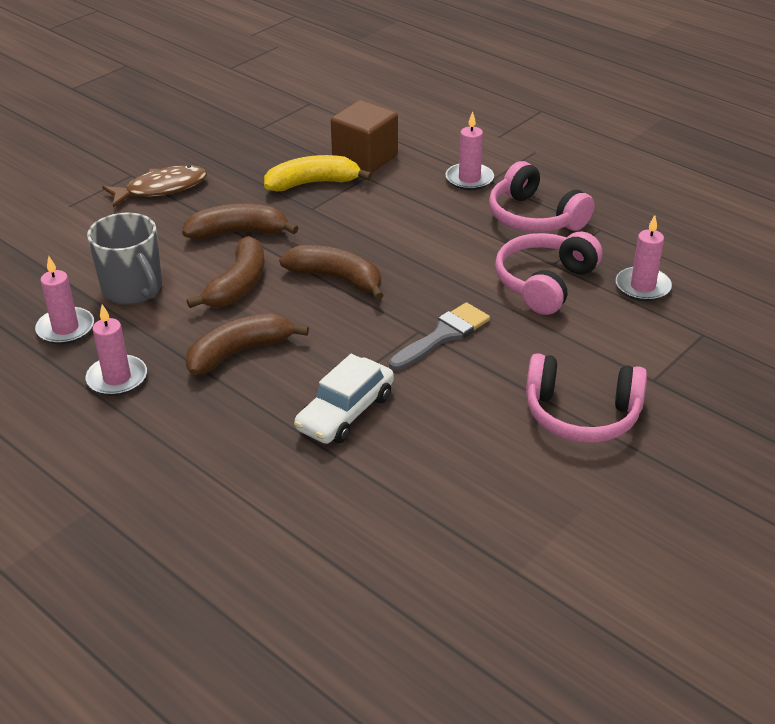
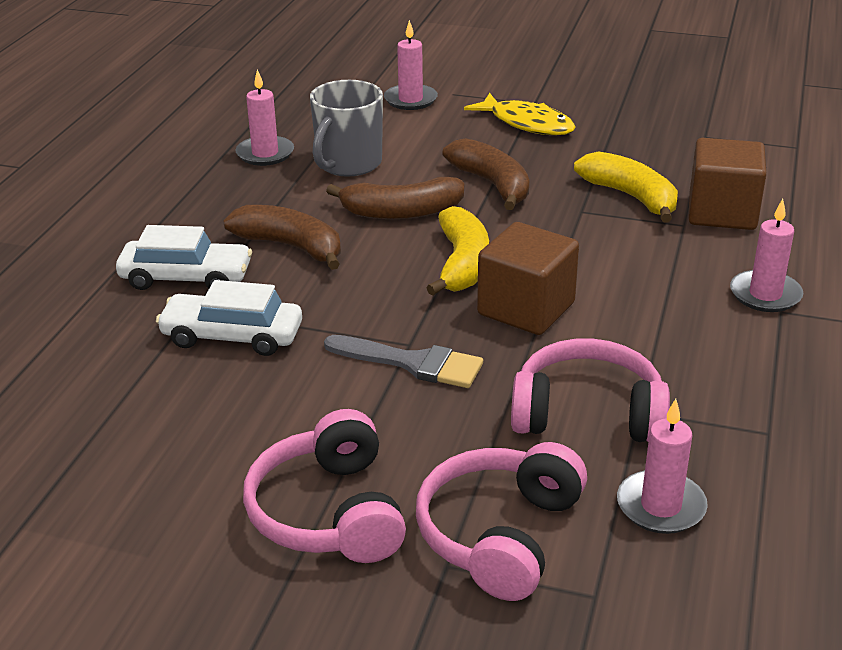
camera: 65 degrees right, 5 degrees down
(117, 378) = (210, 199): pink candle -> pink candle (410, 100)
(161, 189) = (527, 123): brown fish -> yellow fish
(238, 419) = (186, 278): none -> white car
(336, 278) = (462, 264): brown banana -> yellow banana
(415, 270) = (526, 309): none -> brown cube
(534, 217) = (733, 368): pink headphones -> pink headphones (499, 534)

